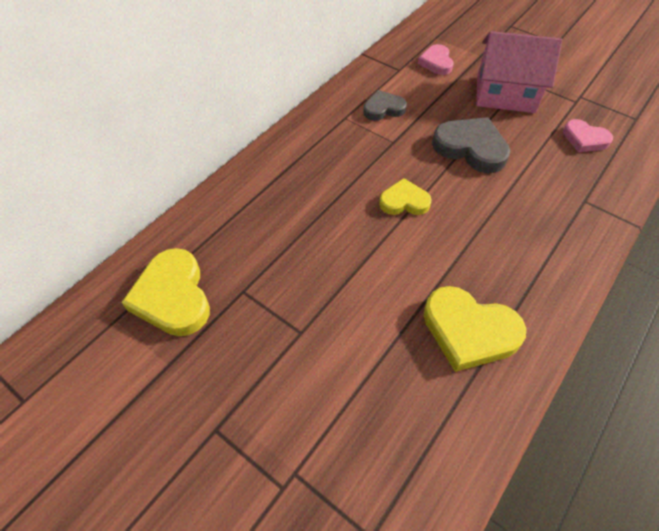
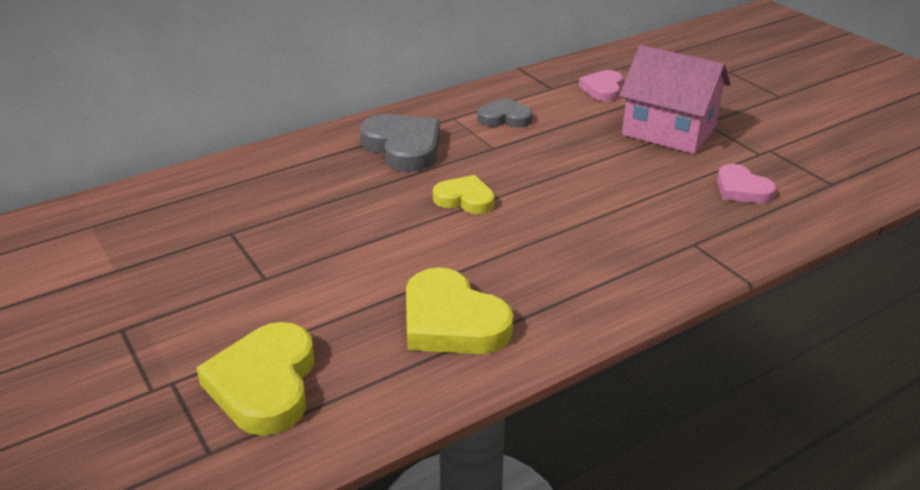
camera: 20 degrees right, 20 degrees down
(173, 296) = (159, 221): yellow heart -> yellow heart (264, 384)
(470, 148) = (584, 170): grey heart -> grey heart (403, 147)

